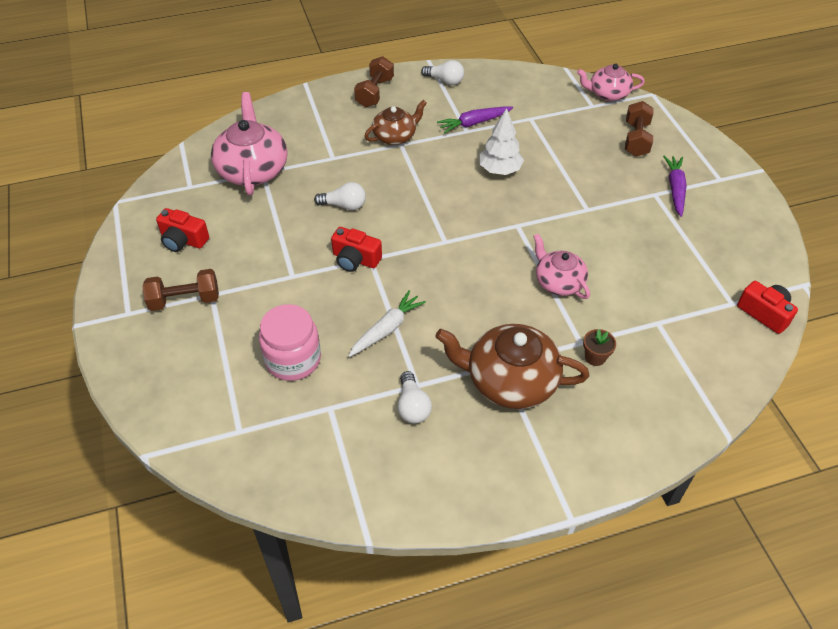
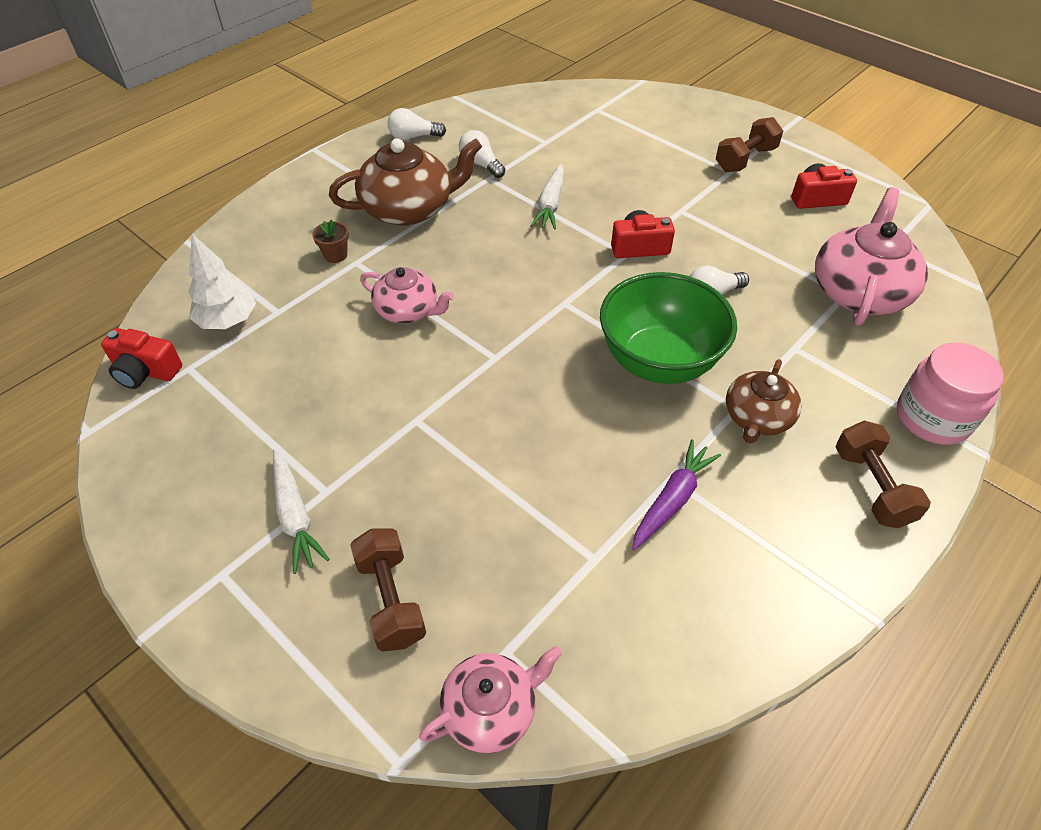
camera: 150 degrees right, 0 degrees up
(253, 169) = (859, 291): pink teapot -> pink teapot turned 120 degrees counterclockwise
(293, 359) = (607, 157): pink jar -> pink jar (932, 418)
(419, 182) = (659, 361): none -> green bowl
(445, 81) = (799, 576): white light bulb -> white light bulb (414, 137)
(499, 170) = (572, 429): white tree -> white tree (228, 321)
(675, 189) = (295, 516): purple carrot -> white carrot

